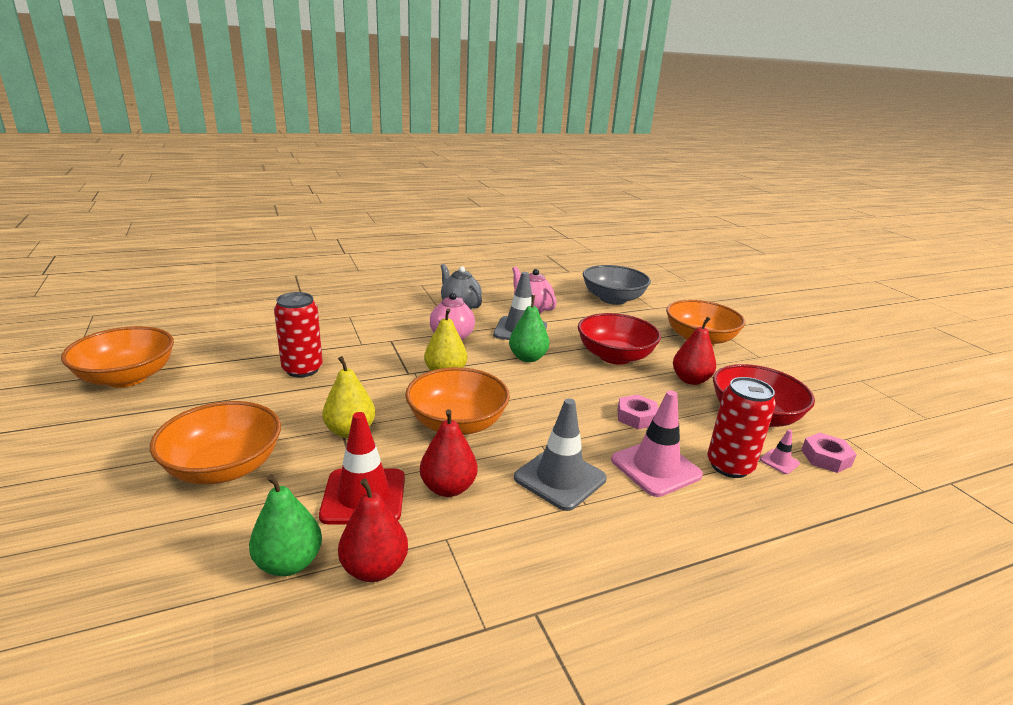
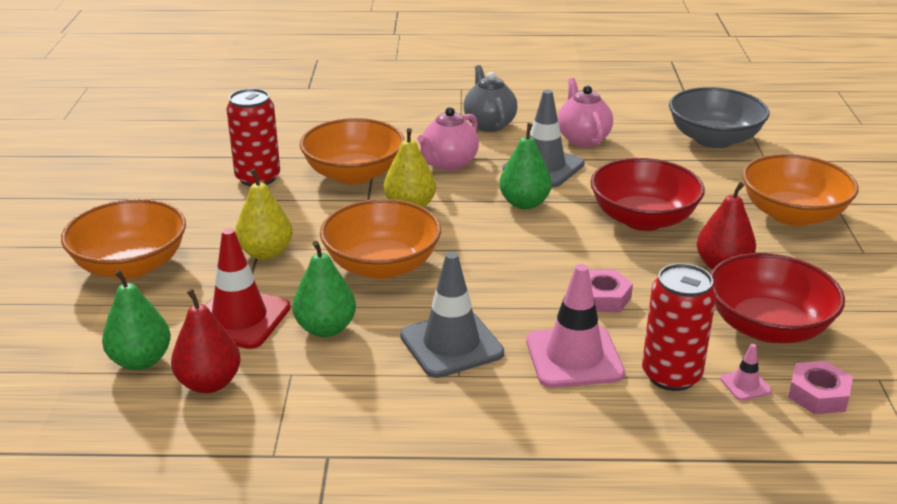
camera: 25 degrees right, 5 degrees up
(127, 377) = (89, 160): orange bowl -> orange bowl (354, 174)
(448, 488) = (325, 328): red pear -> green pear

